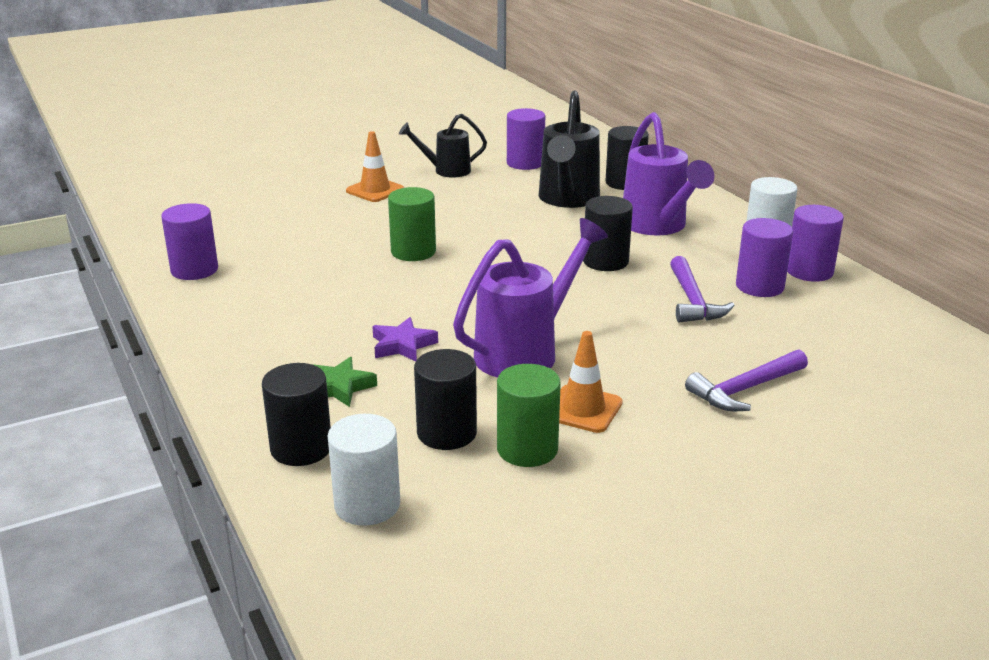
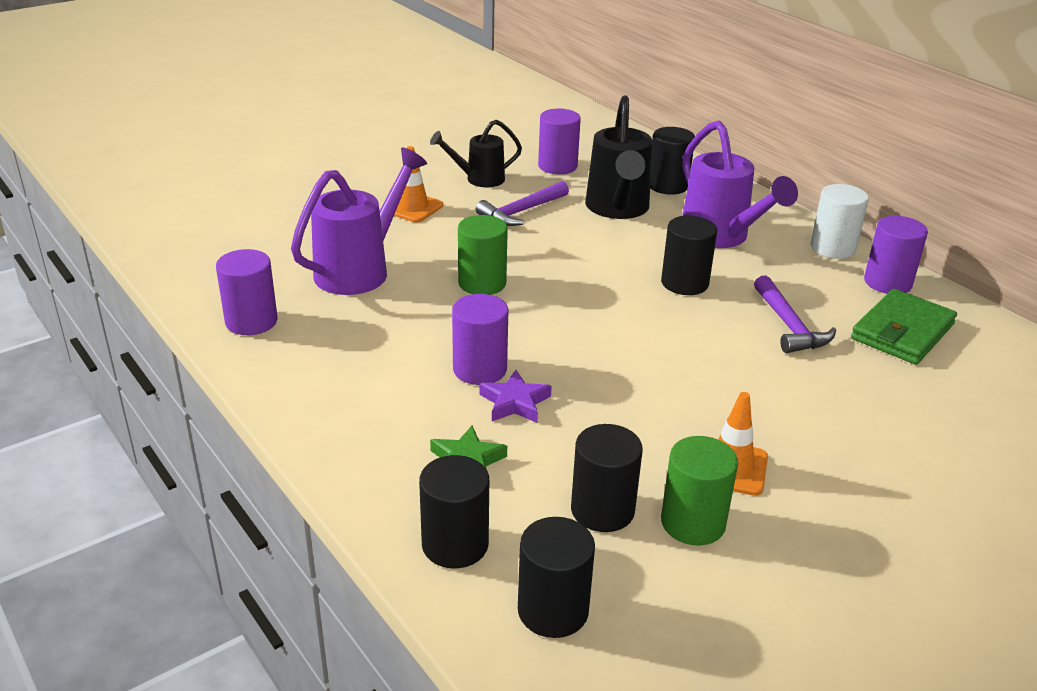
camera: 10 degrees left, 5 degrees up
(367, 505) = (553, 610): white cylinder -> black cylinder
(525, 352) = (645, 401): purple watering can -> purple watering can (360, 270)
(745, 389) = (880, 430): purple hammer -> purple hammer (521, 212)
(759, 286) = (847, 303): purple cylinder -> purple cylinder (480, 369)
(805, 312) = (902, 331): none -> green wallet

